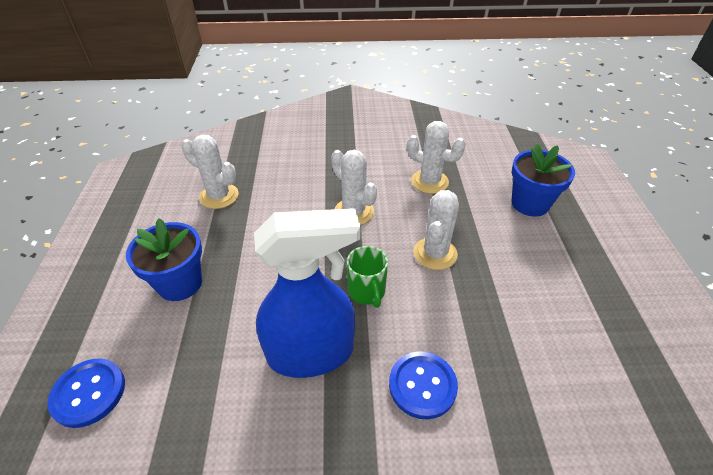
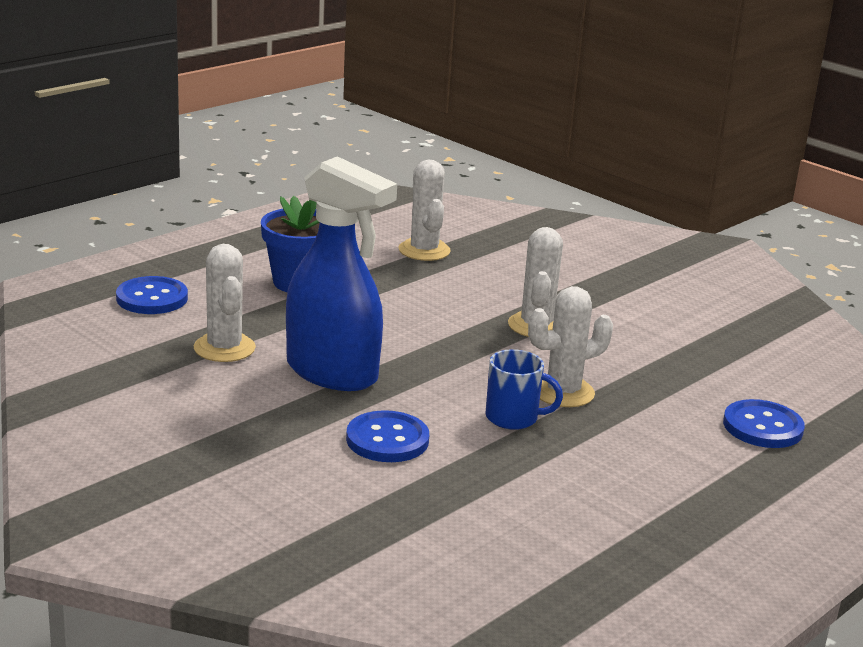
camera: 45 degrees right, 20 degrees down
(367, 291) = (445, 373): green mug -> none
(429, 182) = (671, 351): white cactus -> white cactus (224, 348)
(446, 297) = (513, 418): none -> blue mug
(530, 203) = (762, 427): blue flower pot -> blue button

